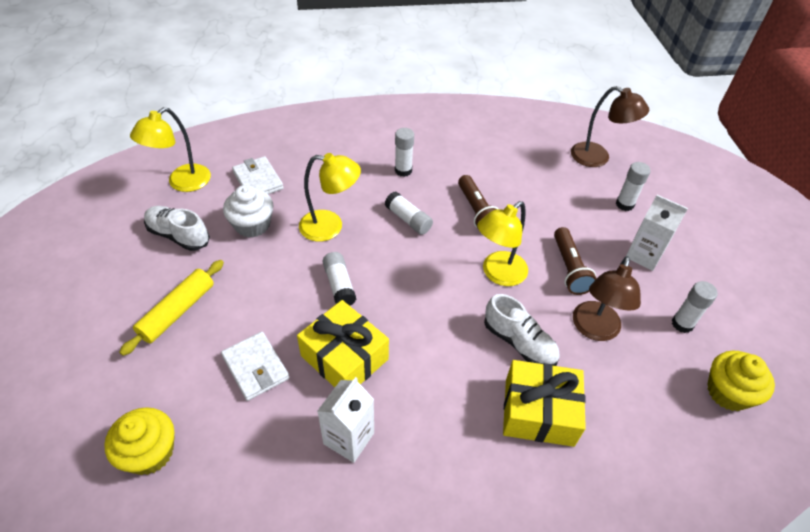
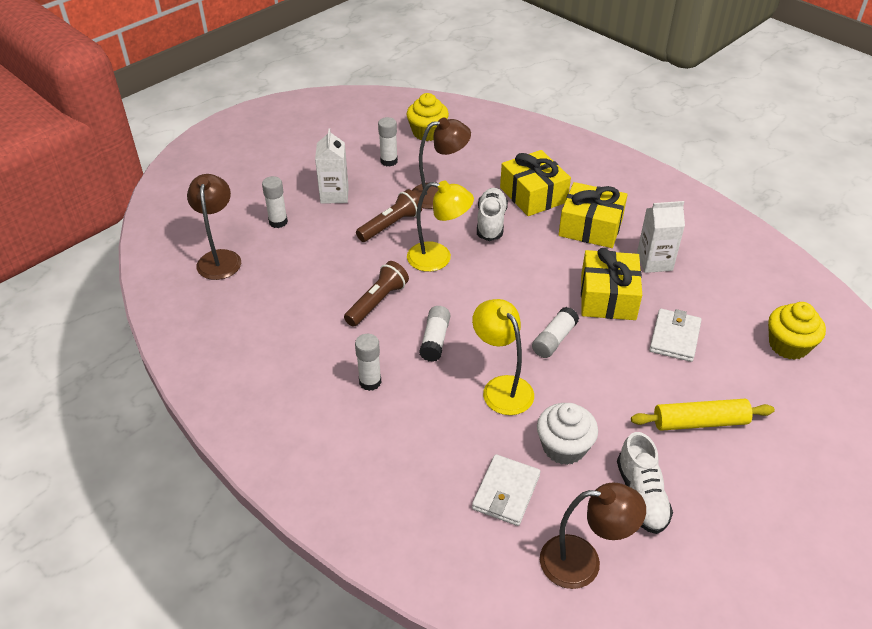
camera: 125 degrees left, 5 degrees down
(182, 183) = (583, 562): yellow lamp -> brown lamp
(446, 424) = (590, 227): none -> yellow gift

